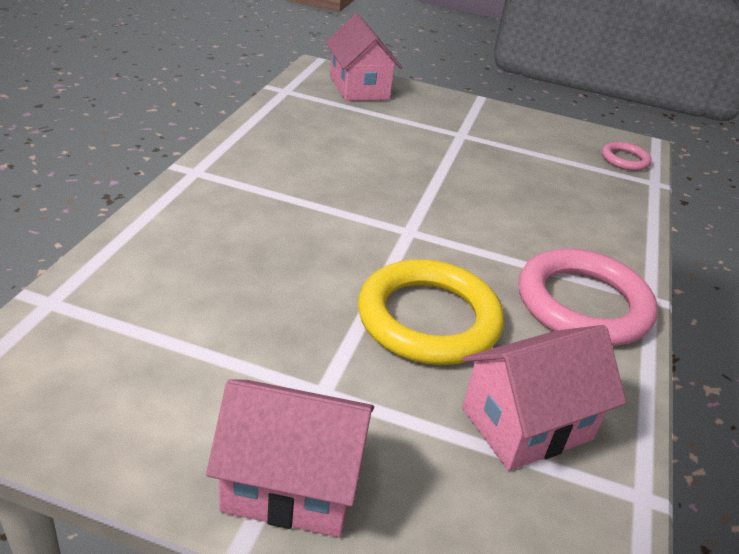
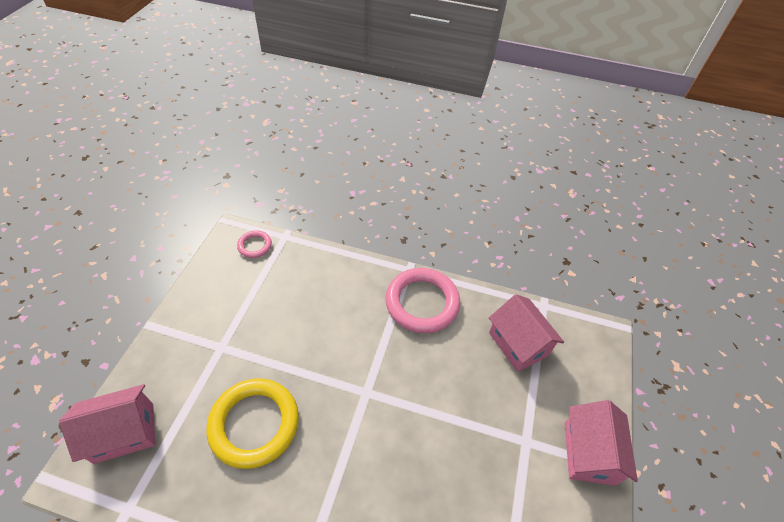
camera: 90 degrees left, 15 degrees up
(428, 319) = (454, 384): yellow ring -> yellow ring (254, 424)

